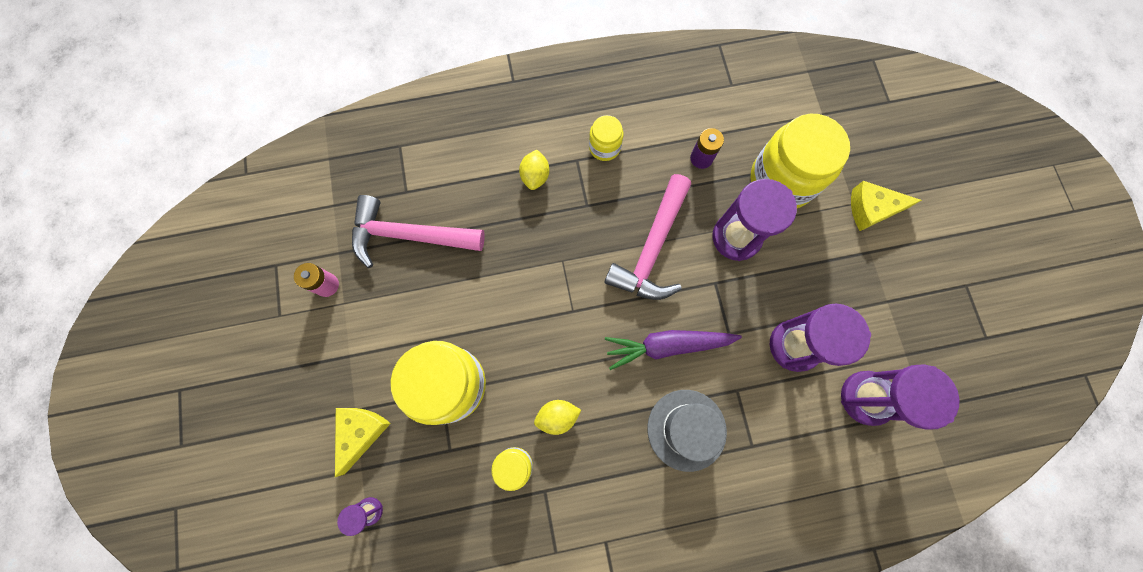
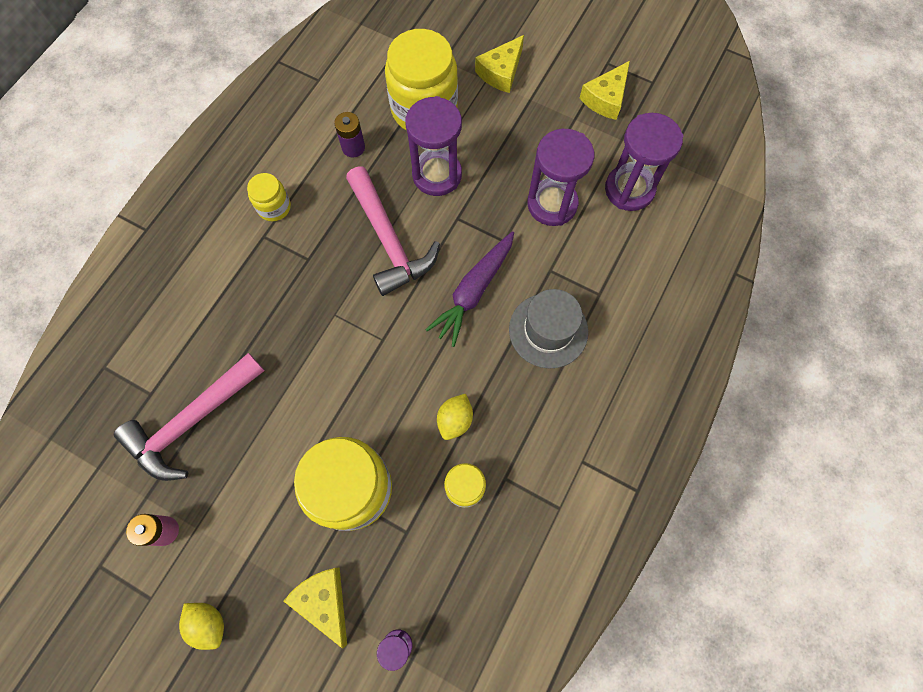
camera: 50 degrees left, 5 degrees down
(535, 176) = (244, 278): yellow lemon -> yellow lemon (209, 623)
(931, 311) = (606, 98): none -> yellow cheese

